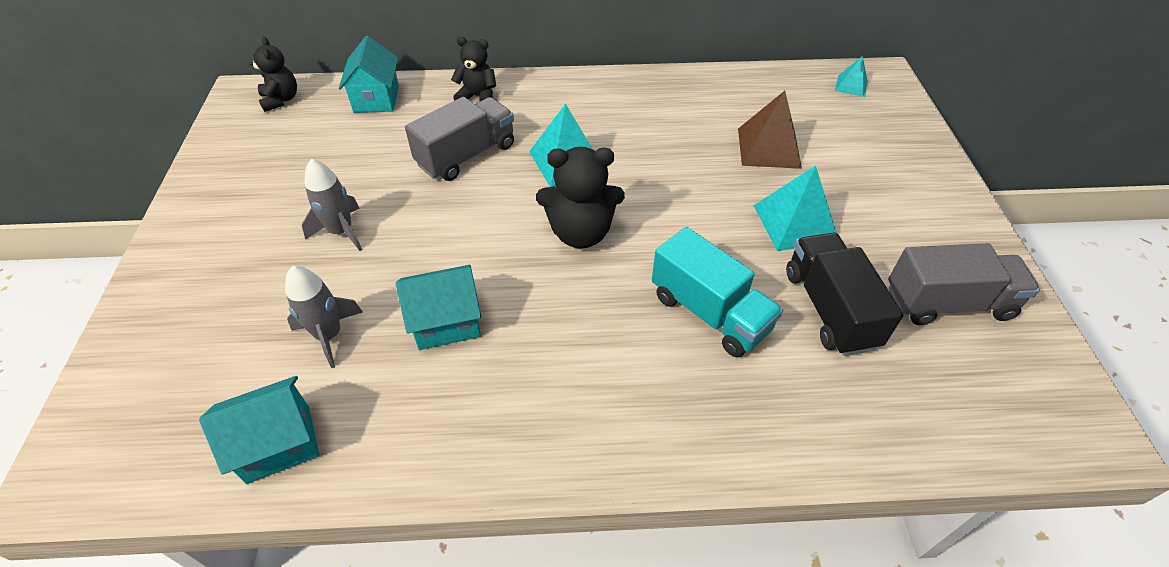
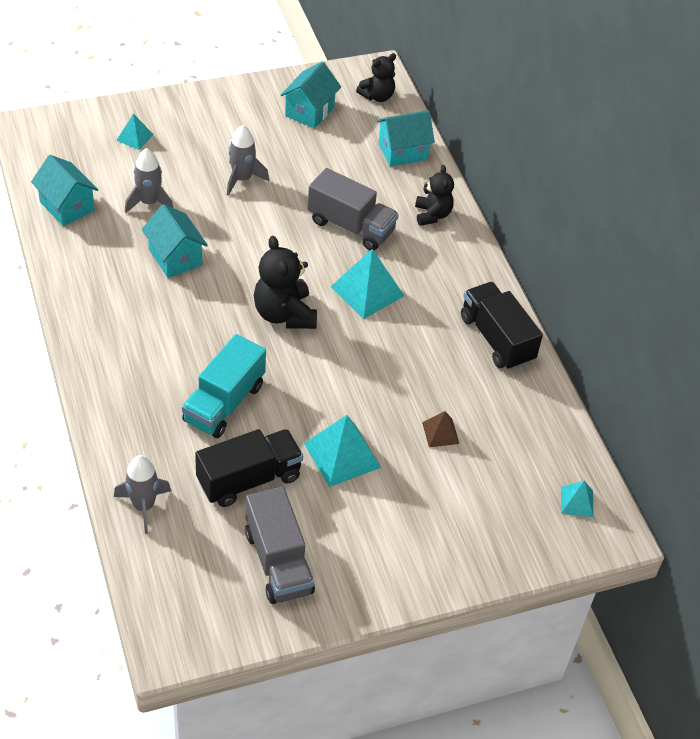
camera: 70 degrees right, 0 degrees up
(188, 332) = (135, 137): none -> turquoise pyramid
(265, 153) = (309, 111): none -> turquoise house
(656, 90) = (496, 339): none -> black truck
(768, 148) = (440, 433): brown pyramid -> brown pyramid, size x0.55
(876, 428) = (143, 506): none -> grey rocket

